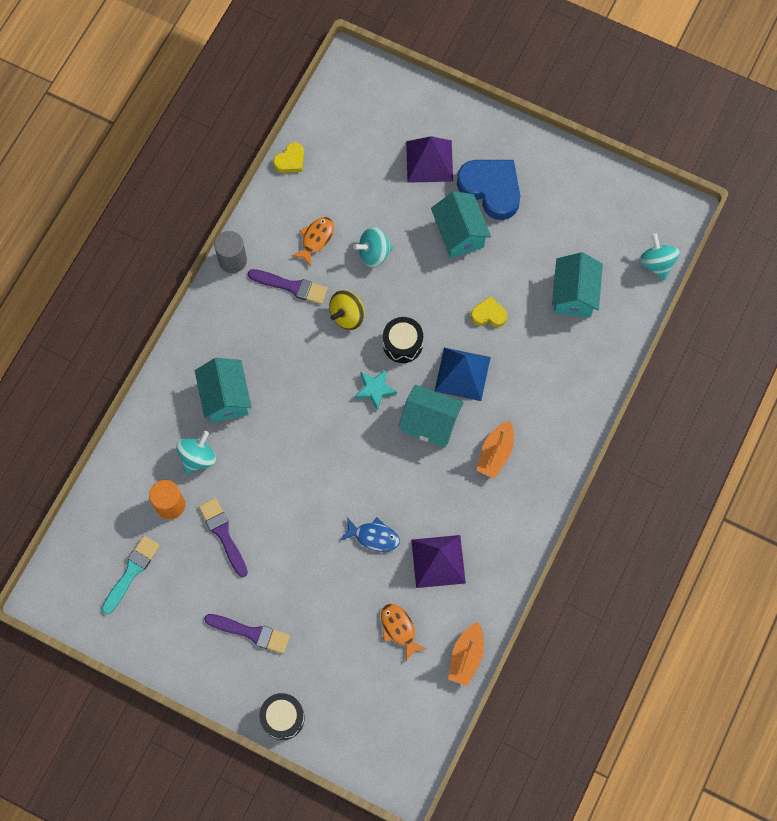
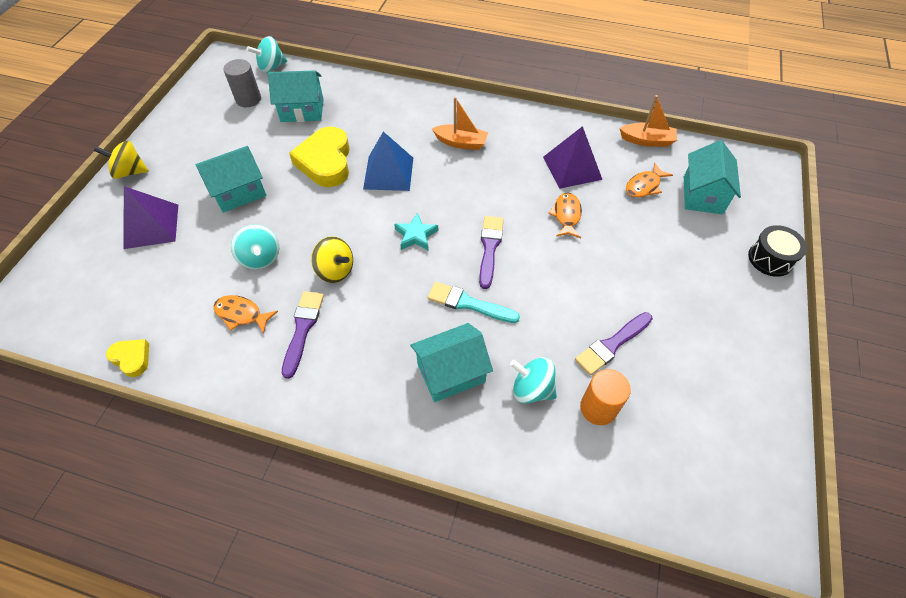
camera: 100 degrees left, 15 degrees down
(131, 572) = (694, 435): turquoise brush -> turquoise brush (469, 304)
(232, 260) = (269, 399): grey cylinder -> grey cylinder (248, 99)
(250, 633) = (704, 300): purple brush -> purple brush (489, 248)
(373, 536) = (566, 215): blue fish -> orange fish
(402, 344) = (363, 220): black drum -> none
(430, 423) = (442, 189): turquoise house -> turquoise house (702, 195)
(489, 314) = (326, 162): yellow heart -> yellow heart, size x1.99
(491, 189) = (190, 175): blue heart -> none
(504, 135) = (130, 172): none -> yellow spinning top

